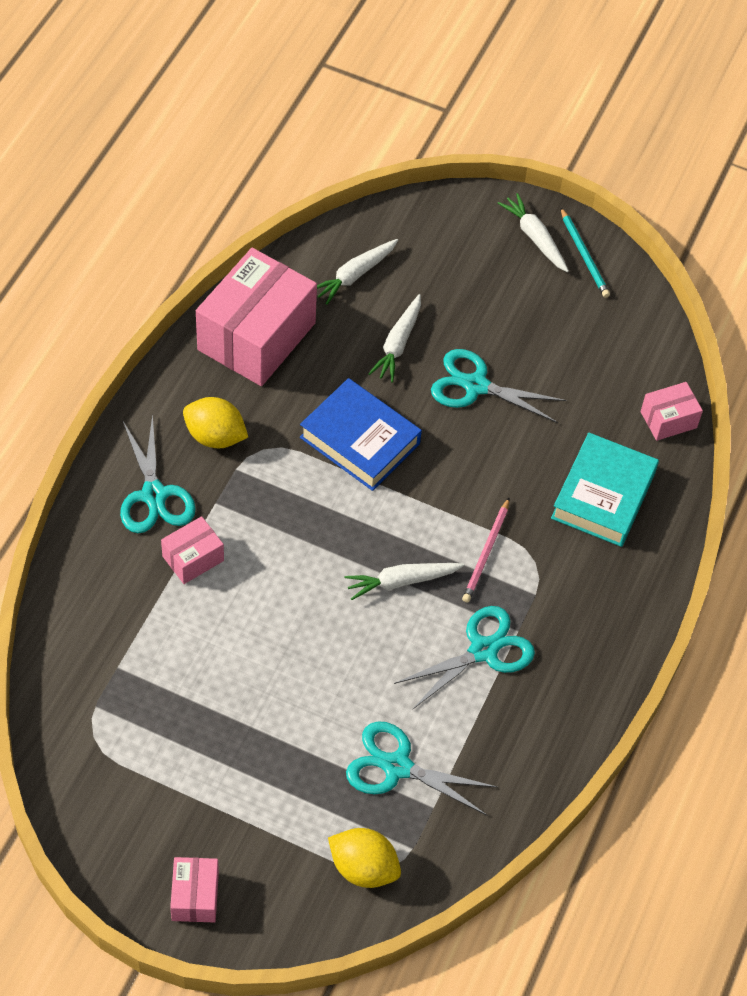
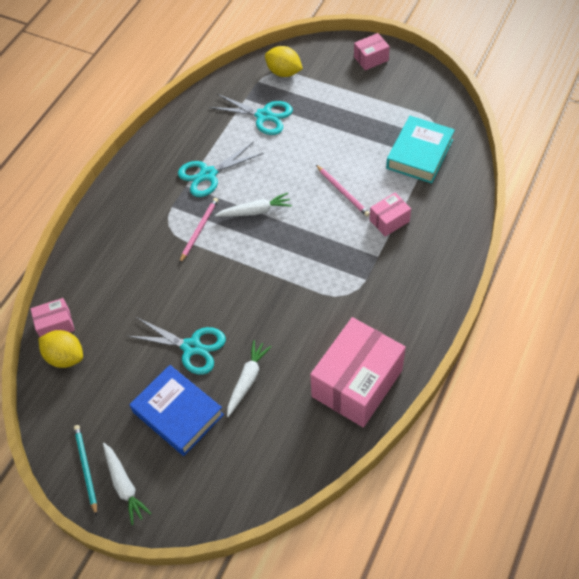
camera: 170 degrees left, 0 degrees up
(154, 495) = (420, 260): turquoise scissors -> none
(195, 896) = (371, 58): pink box -> pink box turned 60 degrees clockwise
(215, 436) = (382, 302): yellow lemon -> yellow lemon (65, 357)
(262, 610) = (342, 192): none -> pink pencil
(355, 275) = (279, 442): white carrot -> none
(360, 440) = (279, 302): blue book -> blue book (178, 413)
(603, 495) = (115, 269): turquoise book -> turquoise book (419, 154)

